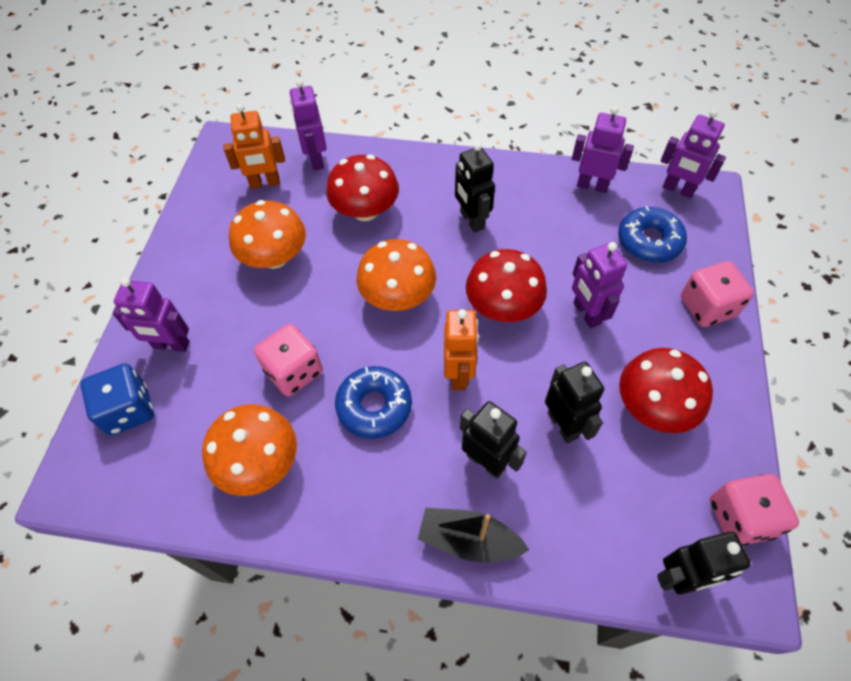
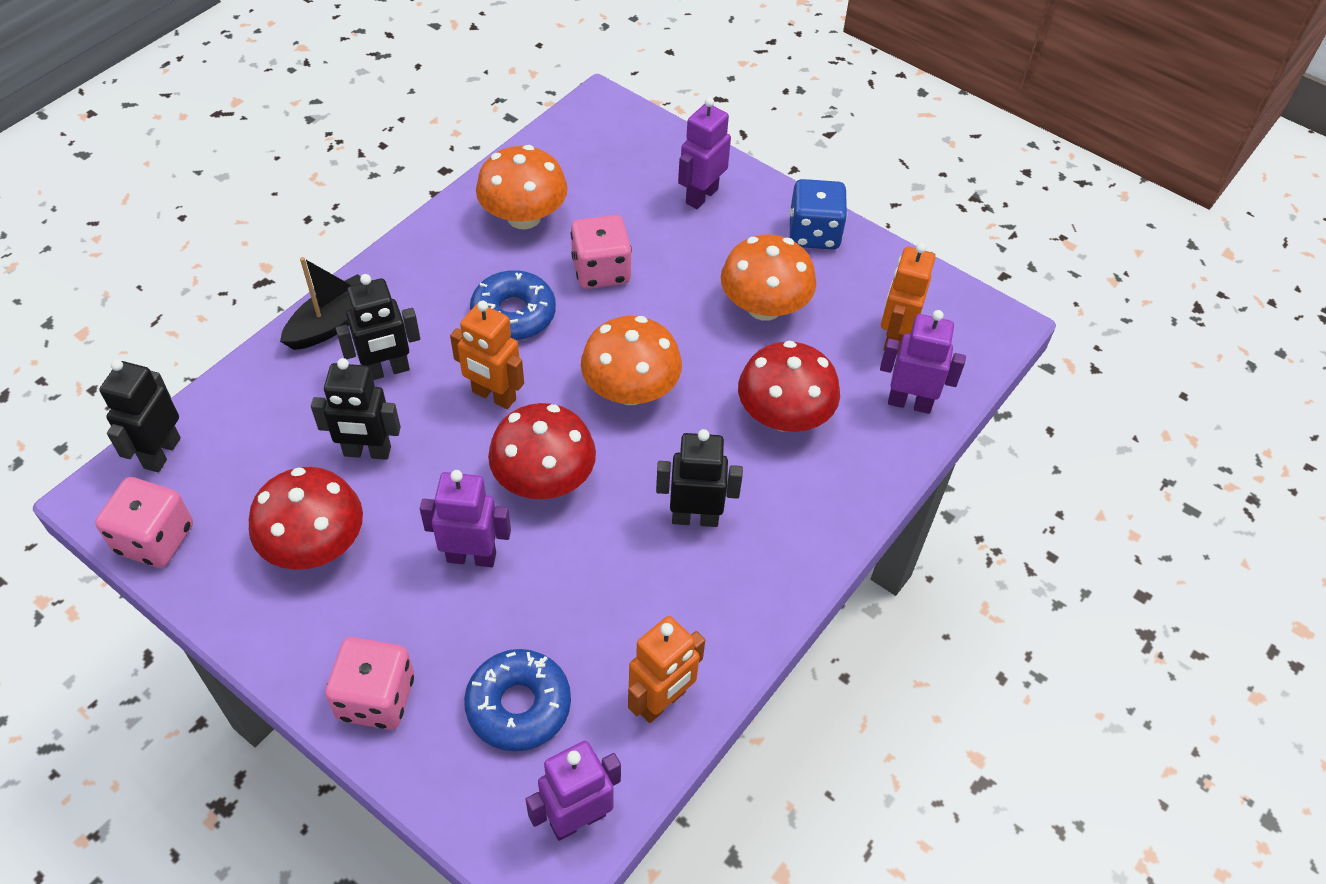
camera: 115 degrees right, 5 degrees down
(129, 410) = (648, 152): blue dice -> blue dice (814, 233)
(592, 186) = (662, 702): purple robot -> orange robot

